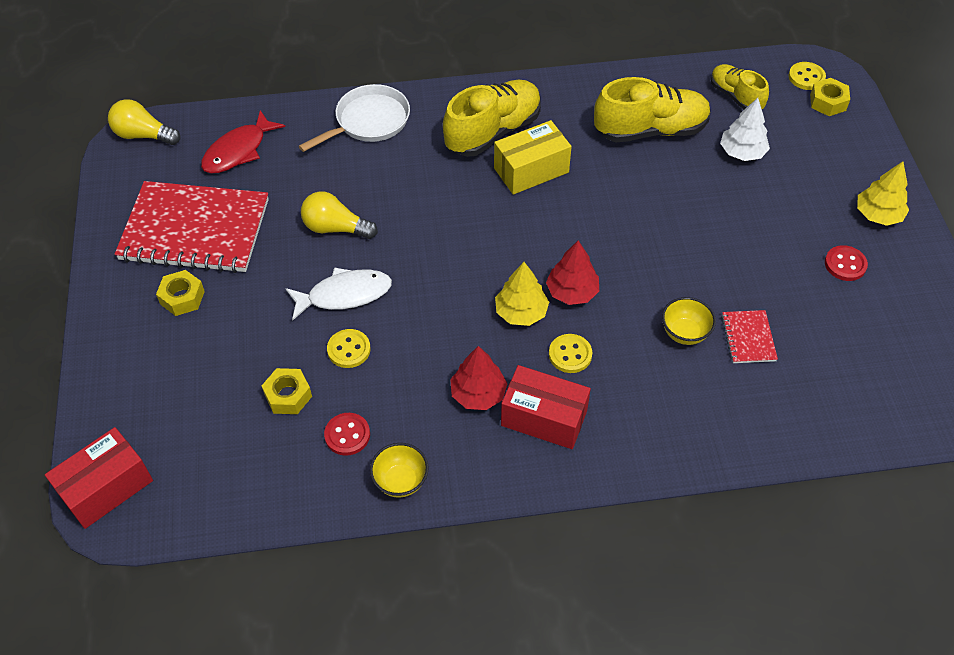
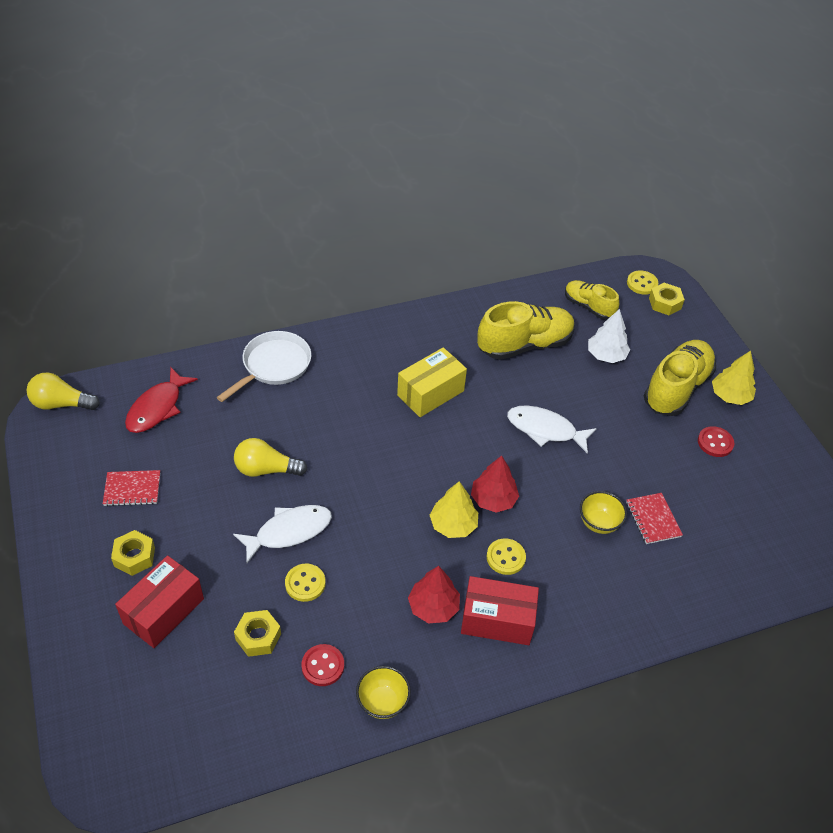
camera: 15 degrees left, 5 degrees down
(106, 488) = (100, 758): red box -> red box (163, 611)
(195, 230) = (132, 489): red notebook -> red notebook, size x0.42
(493, 132) = (388, 362): yellow shoe -> yellow shoe (676, 388)
(650, 225) = (545, 429): none -> white fish

